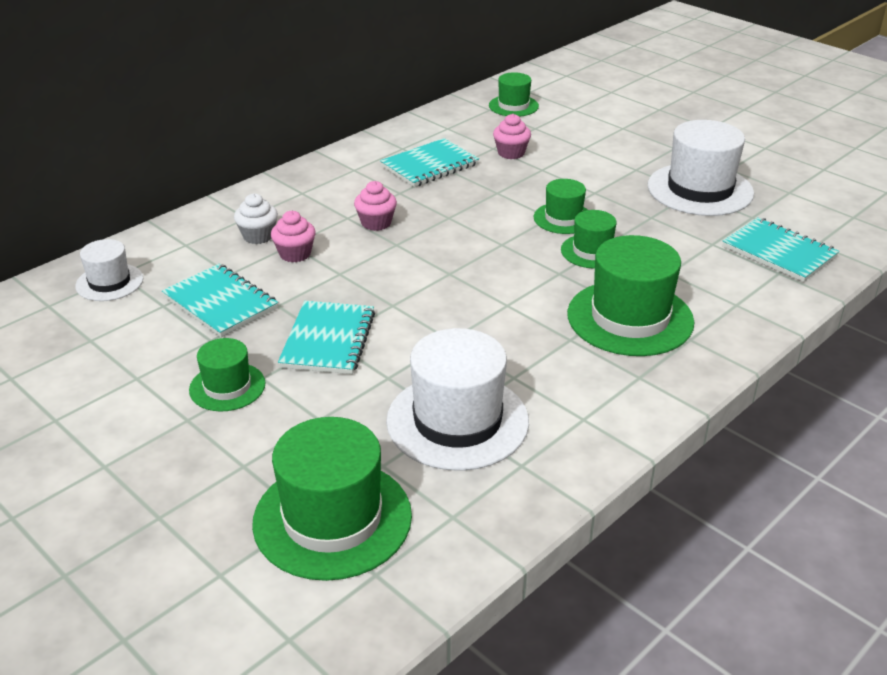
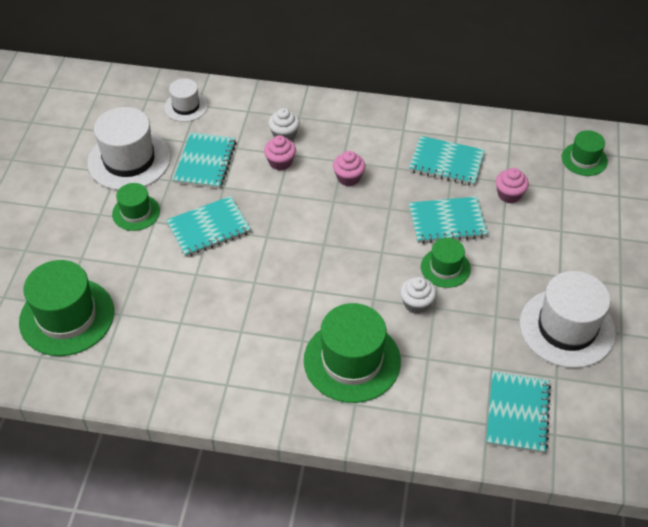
camera: 55 degrees right, 15 degrees up
(457, 421) = (180, 326): white hat -> white hat (129, 160)
(505, 195) = (447, 222): none -> turquoise notebook
(592, 251) = (416, 304): green hat -> white cupcake

